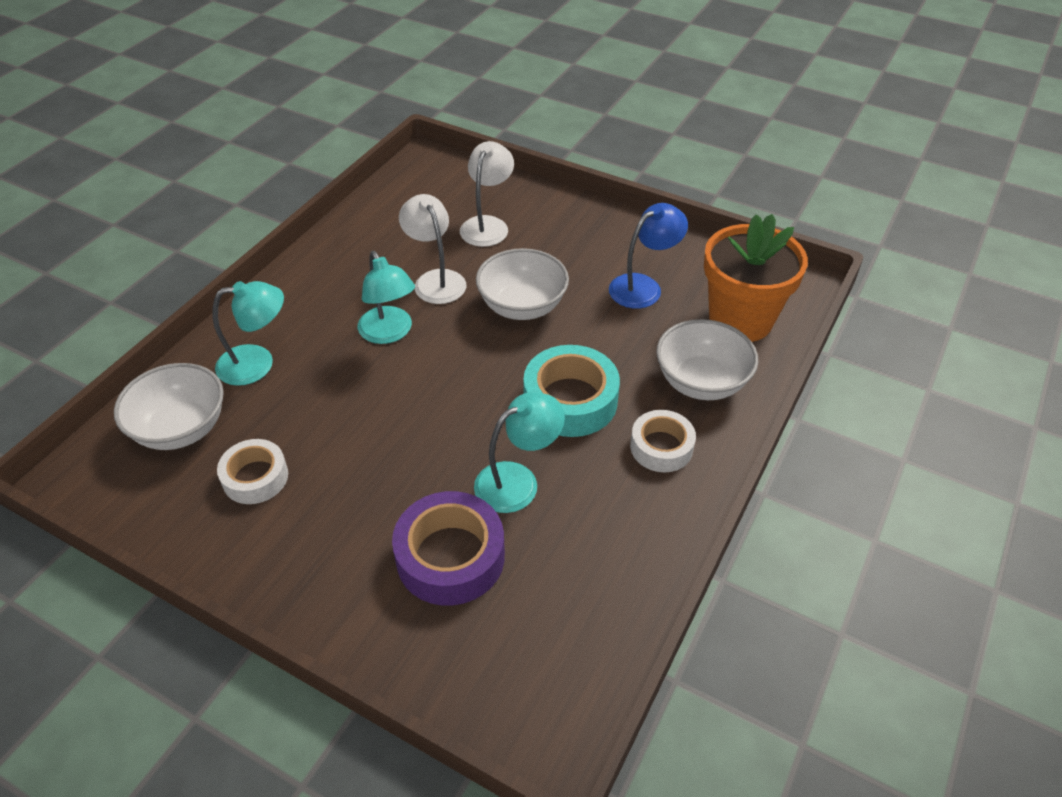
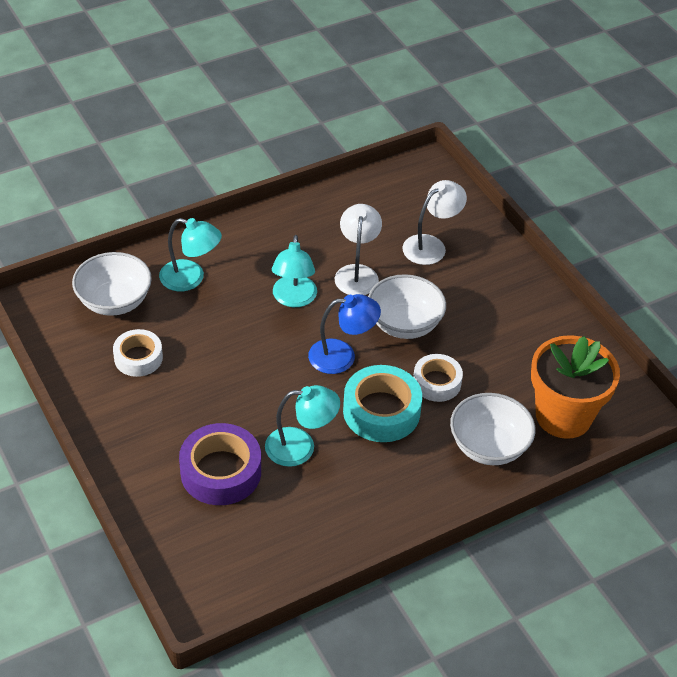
camera: 30 degrees right, 0 degrees up
(643, 286) = (510, 353): blue lamp -> blue lamp (342, 356)
(661, 447) = (417, 476): white tape -> white tape (437, 382)

